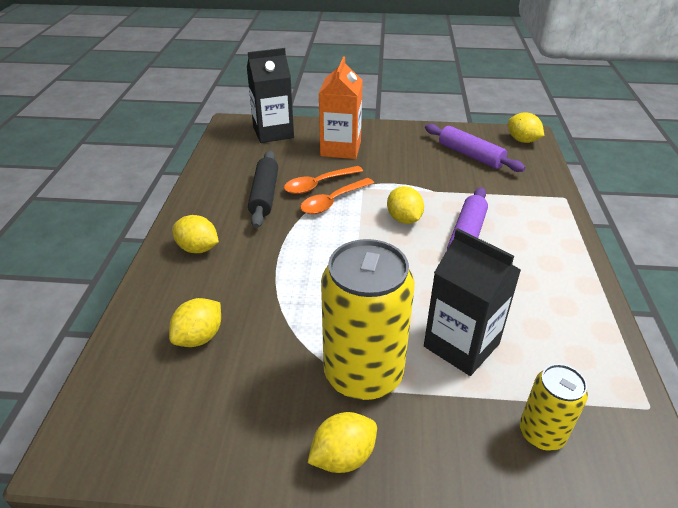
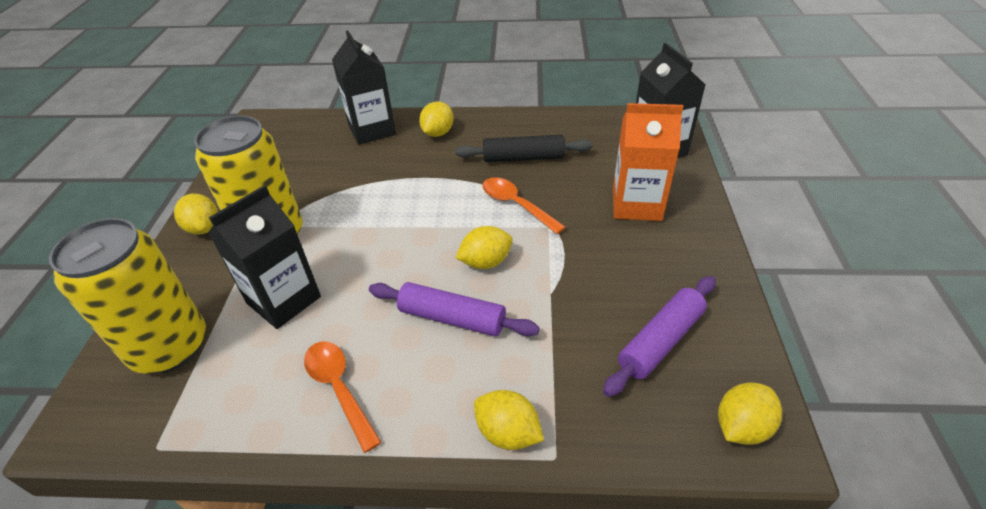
camera: 90 degrees right, 5 degrees up
(165, 304) = (372, 130): none -> black carton
(199, 337) = (334, 150): yellow lemon -> yellow lemon (508, 433)
(318, 185) = (549, 192): orange spoon -> orange spoon (339, 389)
(541, 433) = (170, 347): yellow can -> yellow can, size x1.88

